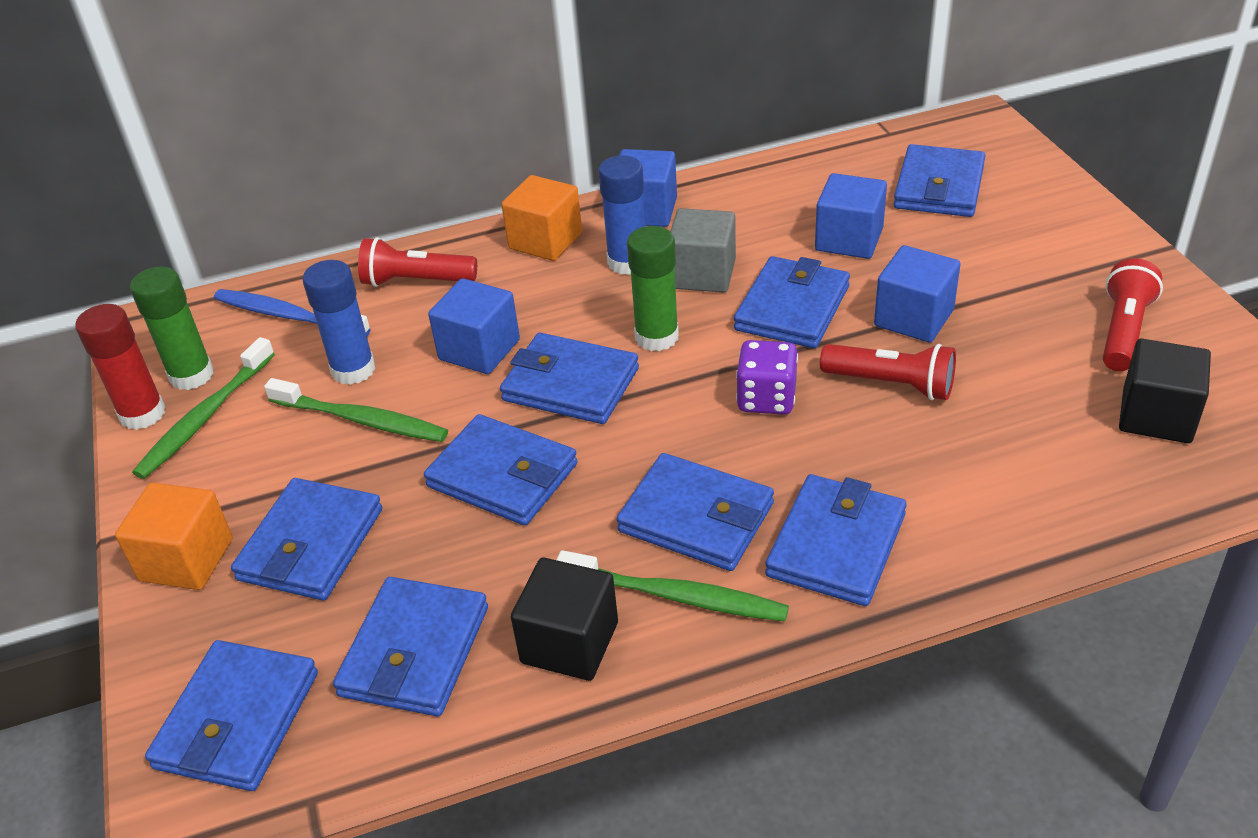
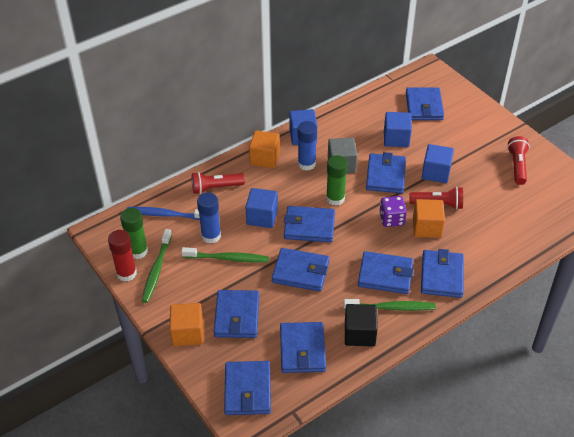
camera: 20 degrees left, 5 degrees up
(843, 429) = (427, 227): none -> orange cube
(1156, 416) = (539, 201): black cube -> none

